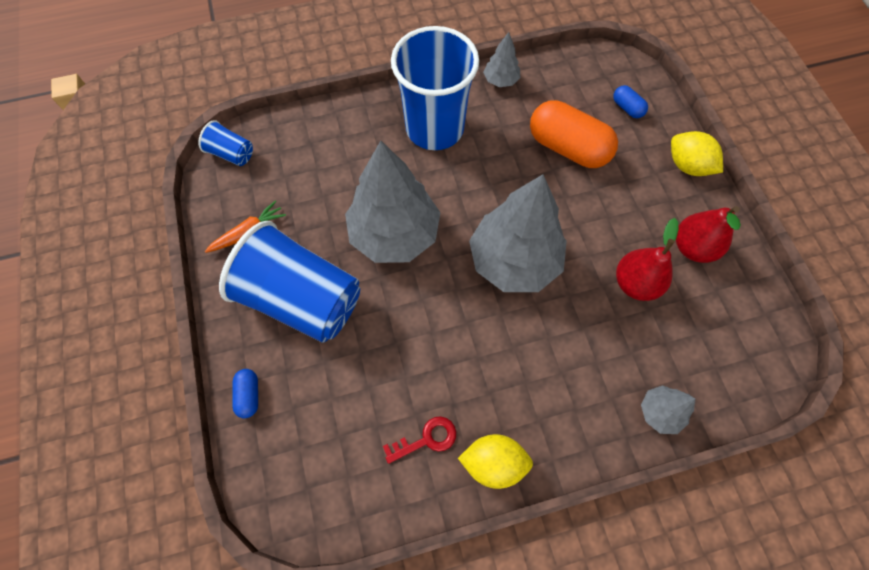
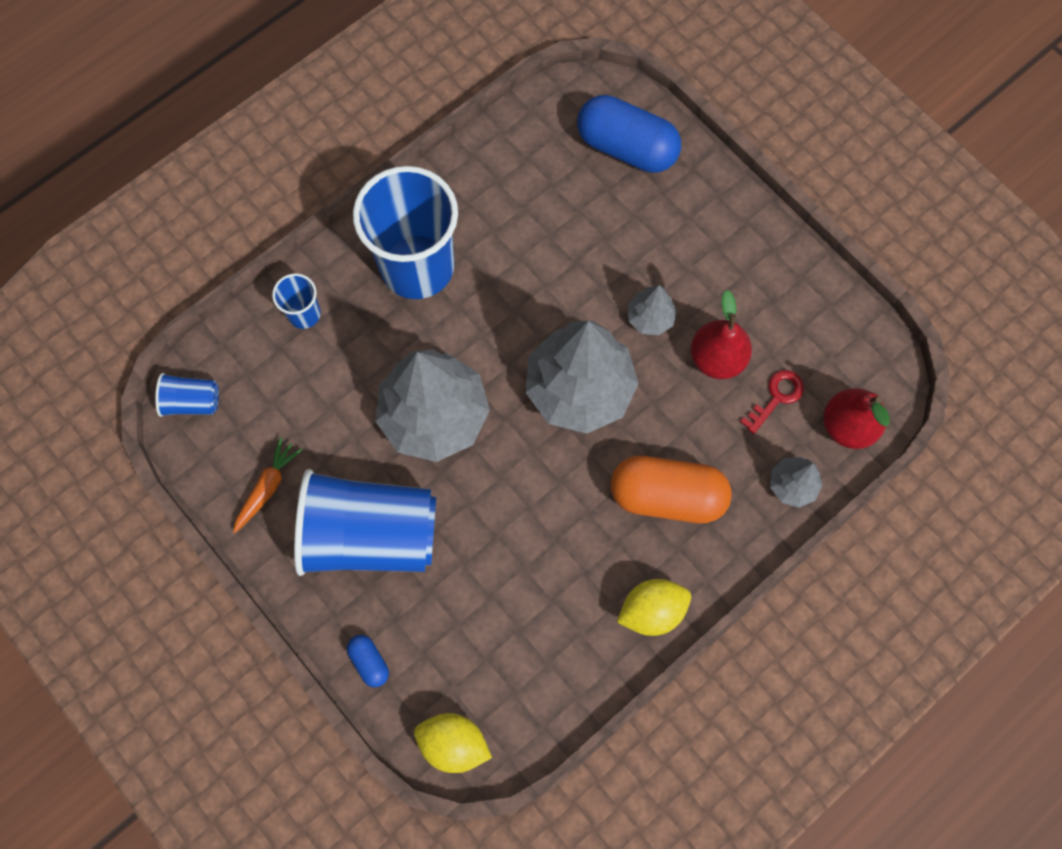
camera: 25 degrees left, 5 degrees up
(339, 128) = (304, 314): none -> blue cup
(426, 439) = (575, 619): red key -> red key (776, 397)
(501, 80) = (466, 171): grey tree -> grey tree (650, 318)
(567, 148) = (580, 227): orange capsule -> orange capsule (667, 496)
(627, 108) = (626, 147): blue capsule -> blue capsule, size x2.21
(687, 166) = (720, 194): yellow lemon -> yellow lemon (453, 743)
(692, 247) = (760, 291): red pear -> red pear (847, 426)

